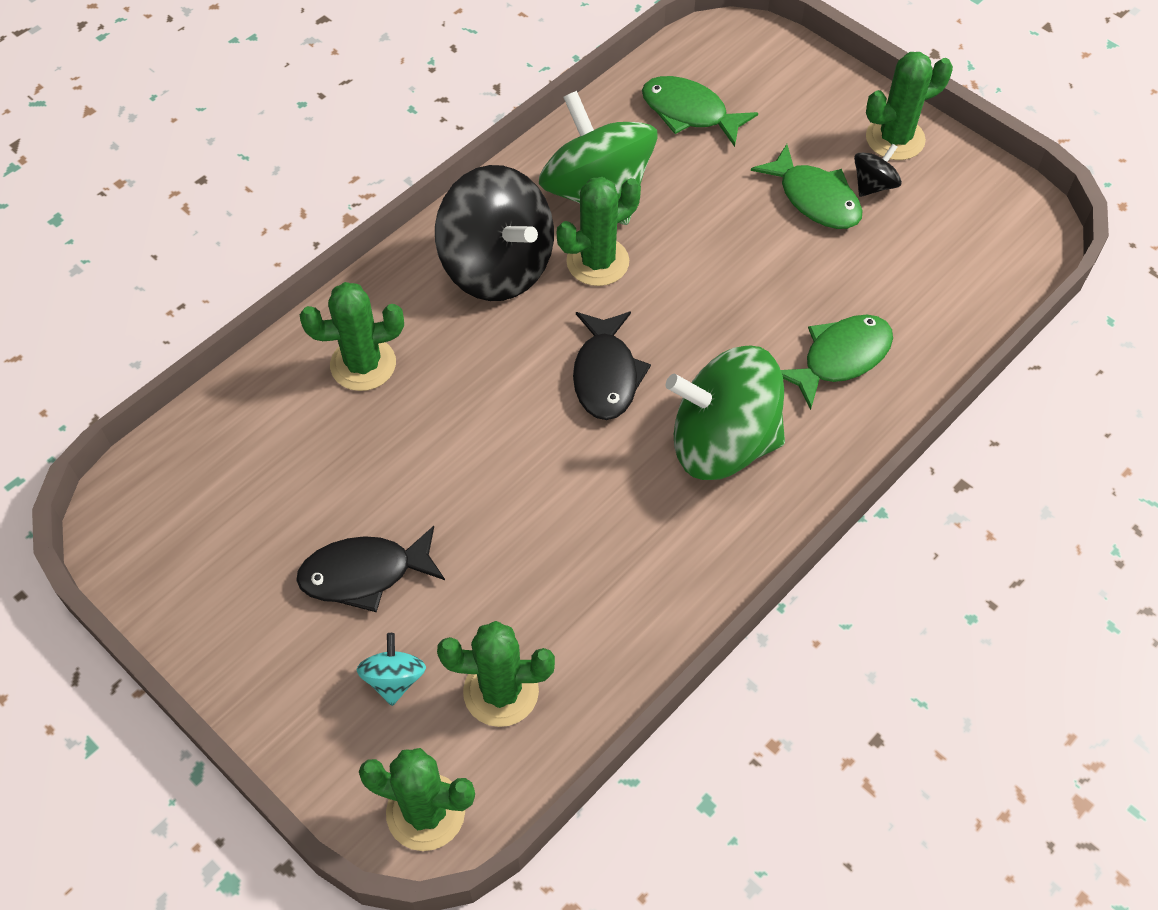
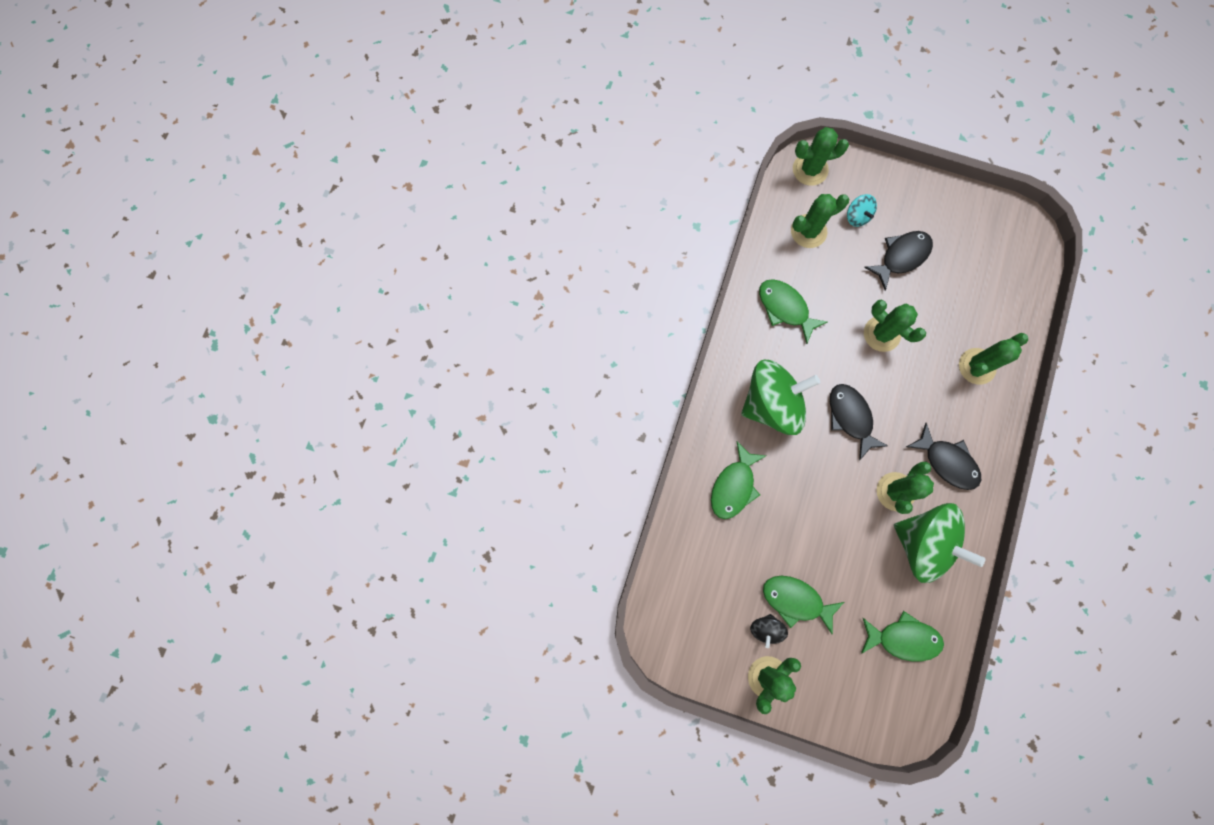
camera: 155 degrees right, 20 degrees up
(480, 469) = (881, 334): none -> green cactus
(498, 267) = (947, 462): black spinning top -> black fish
(620, 576) = (785, 308): none -> green fish

